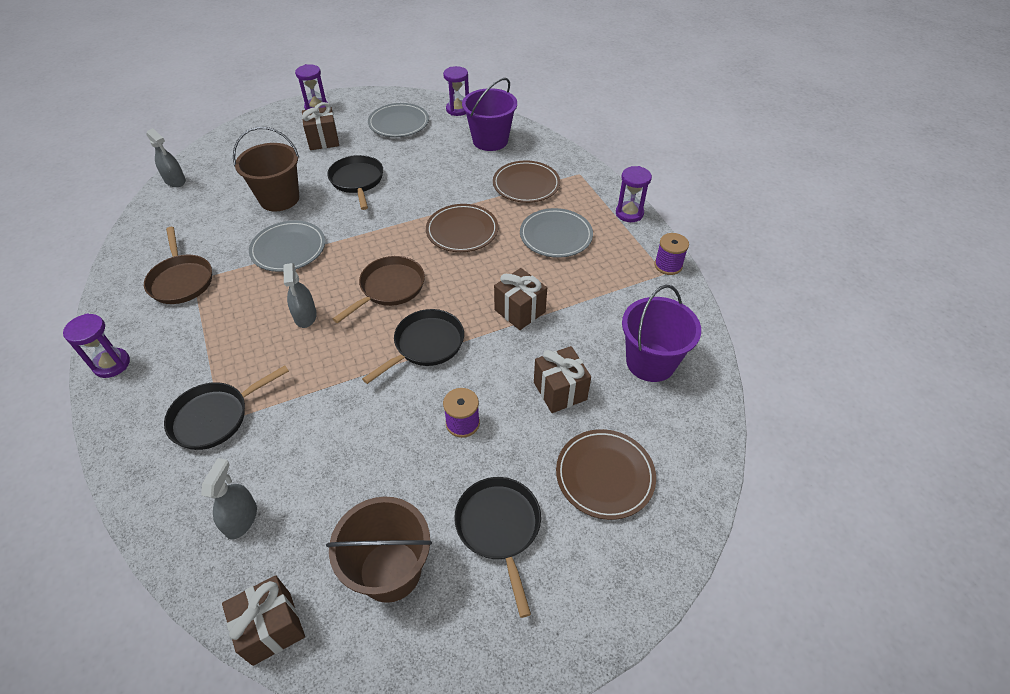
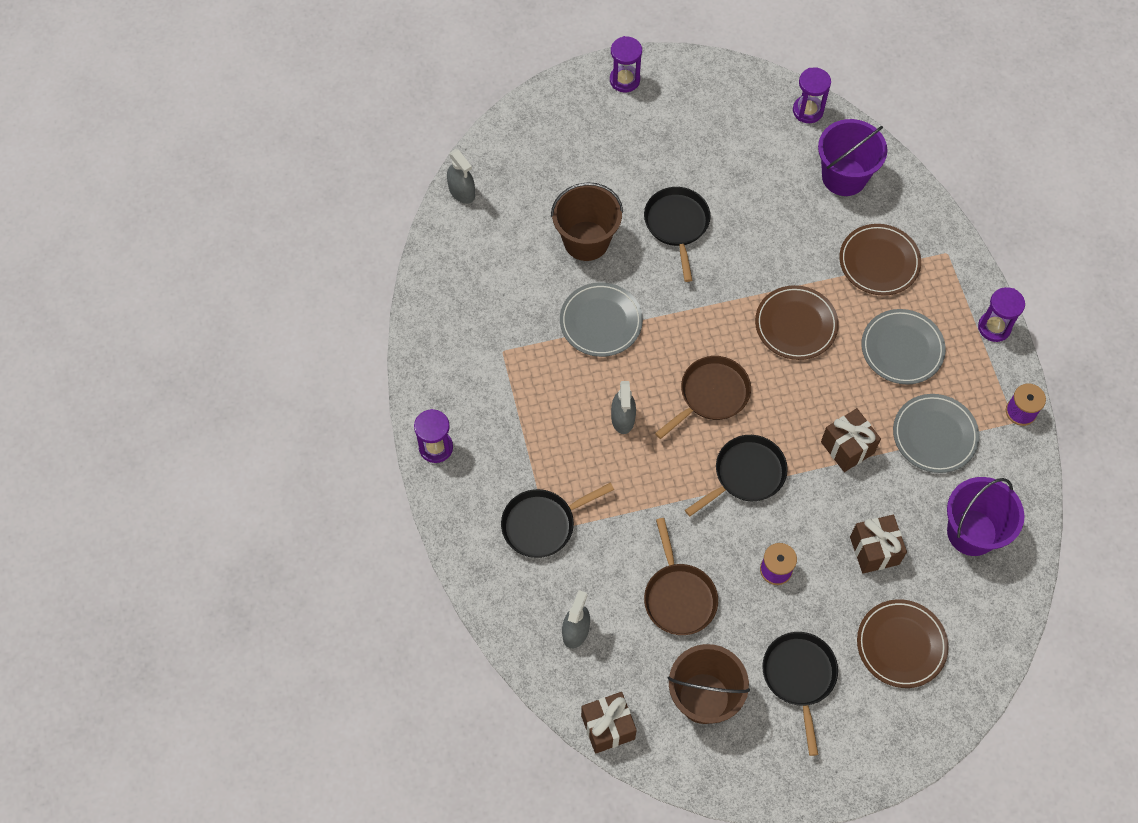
camera: 10 degrees right, 15 degrees up
(181, 280) = (489, 349): brown pan -> brown pan (679, 597)
(323, 140) = (635, 146): brown gift -> none
(399, 123) = (730, 127): grey plate -> grey plate (934, 435)

